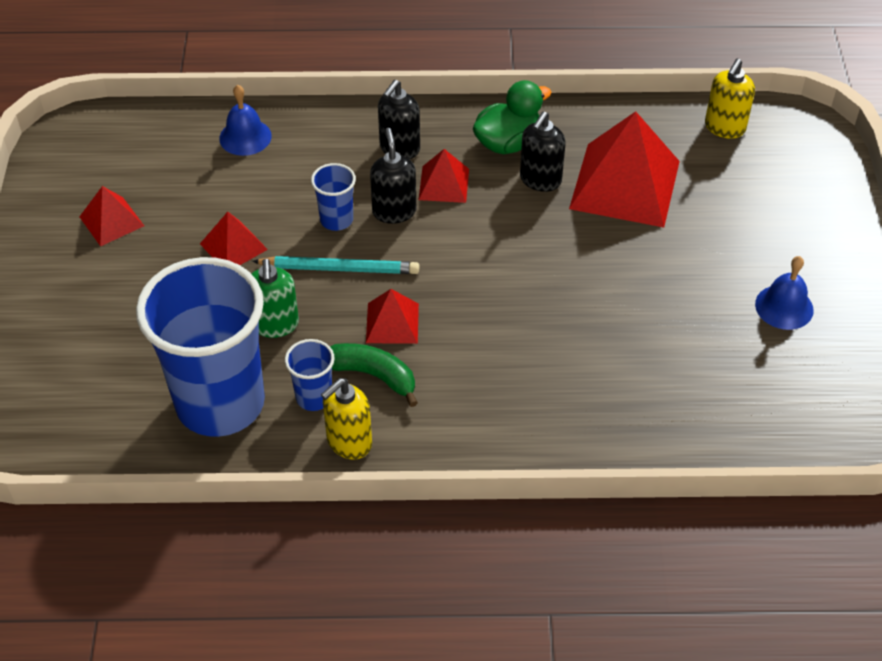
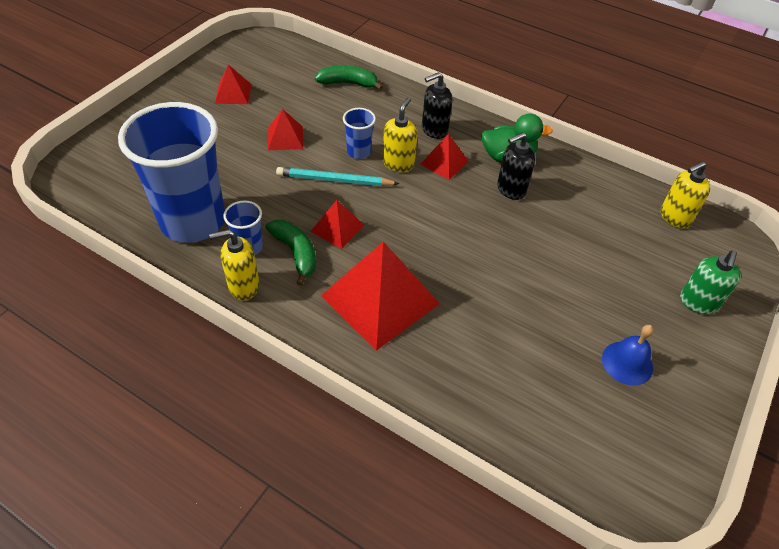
camera: 30 degrees right, 0 degrees up
(245, 137) = (348, 83): blue bell -> green banana
(275, 325) = (267, 193): green soap dispenser -> green soap dispenser (698, 303)
(339, 268) = (334, 180): turquoise pencil -> turquoise pencil turned 150 degrees clockwise
(394, 211) = (398, 163): black soap dispenser -> yellow soap dispenser
(625, 184) = (569, 220): red pyramid -> red pyramid (380, 299)

